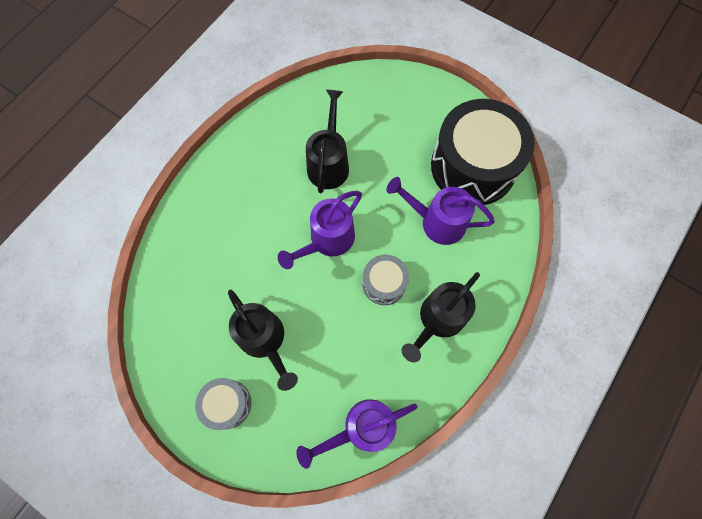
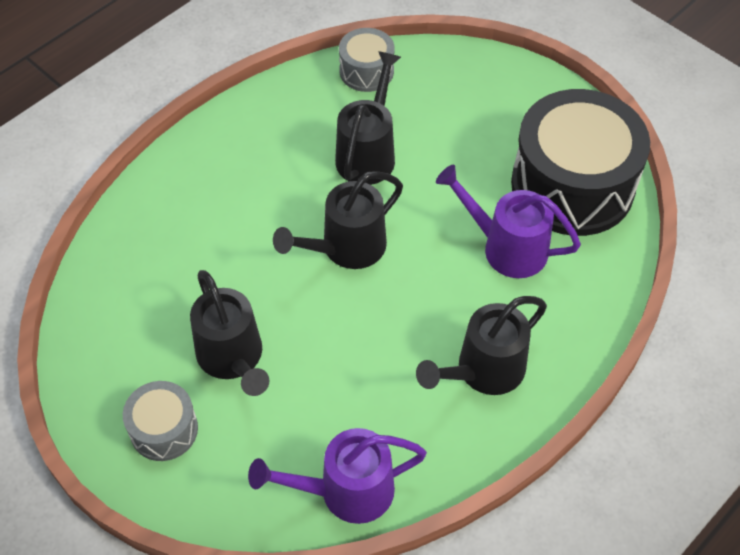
camera: 10 degrees right, 15 degrees down
(327, 241) = (345, 249): purple watering can -> black watering can
(384, 283) = (415, 313): grey drum -> grey drum (366, 71)

